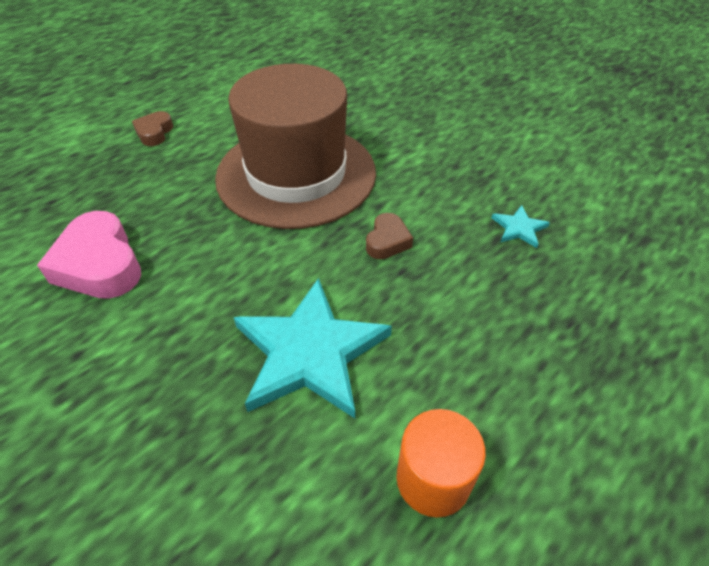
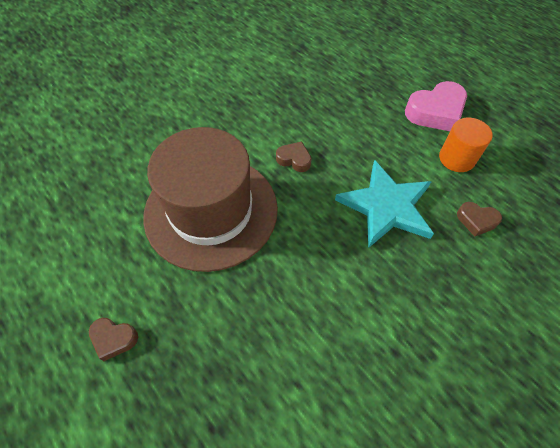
camera: 85 degrees left, 10 degrees up
(99, 264) = (305, 355): pink heart -> pink heart (435, 112)
(283, 497) = (476, 220): none -> brown heart
(519, 228) = (288, 94): turquoise star -> none

